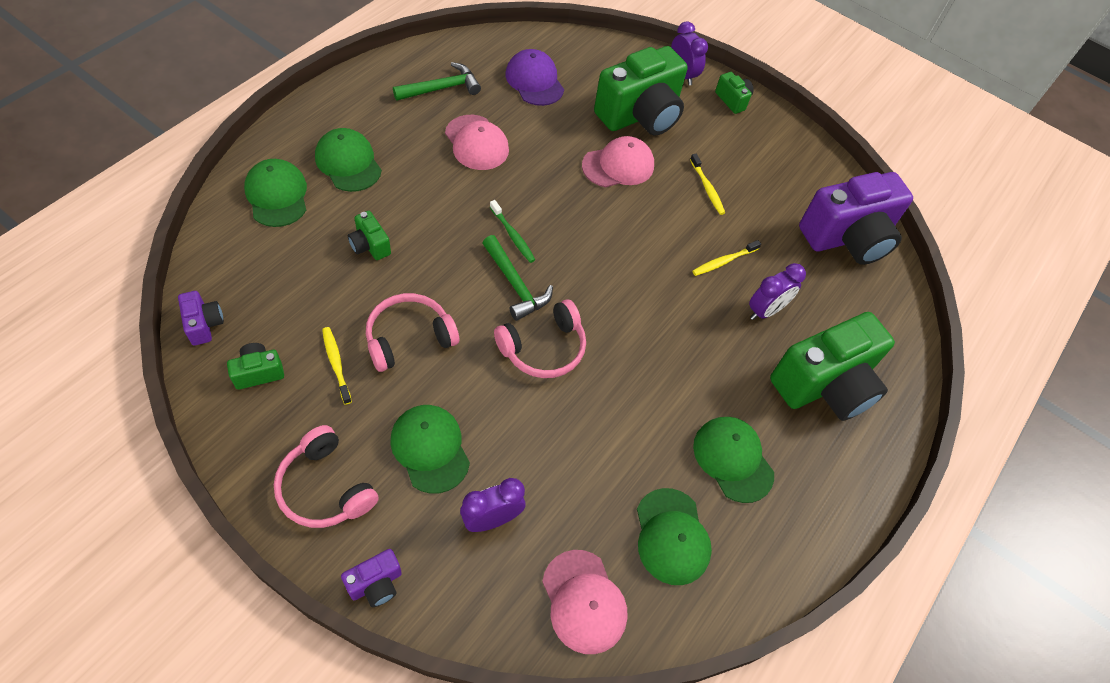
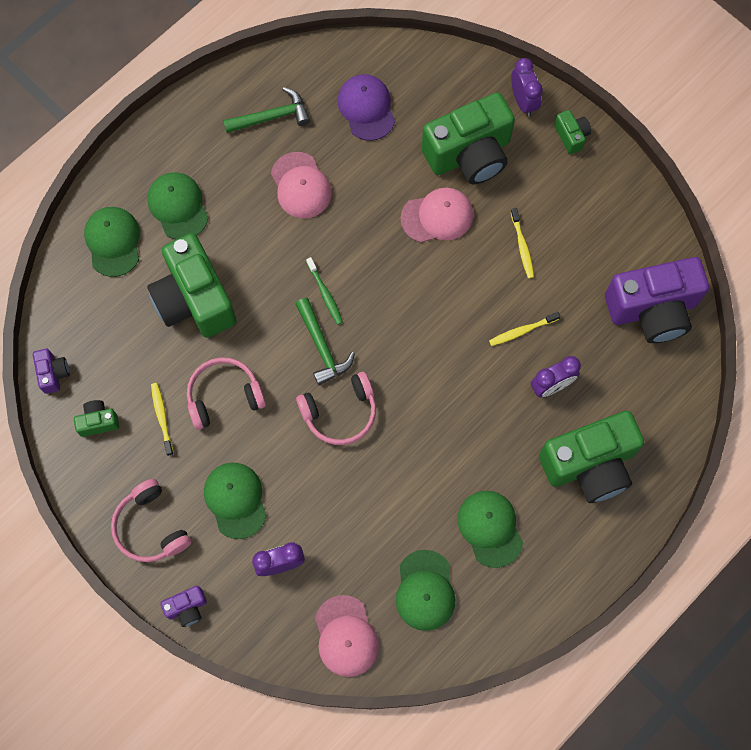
camera: 15 degrees right, 15 degrees up
(370, 245) = (194, 300): green camera -> green camera, size x2.30

